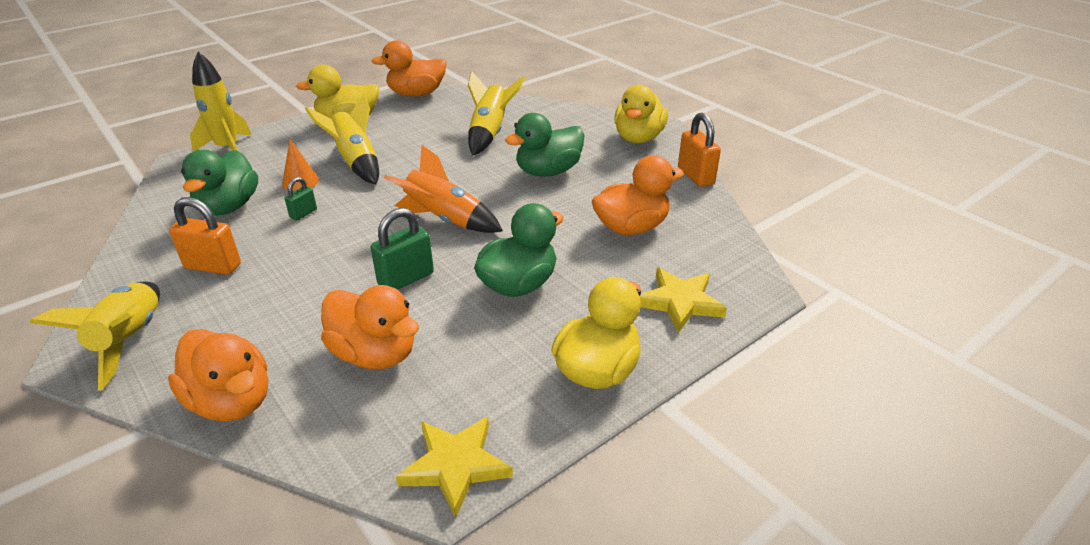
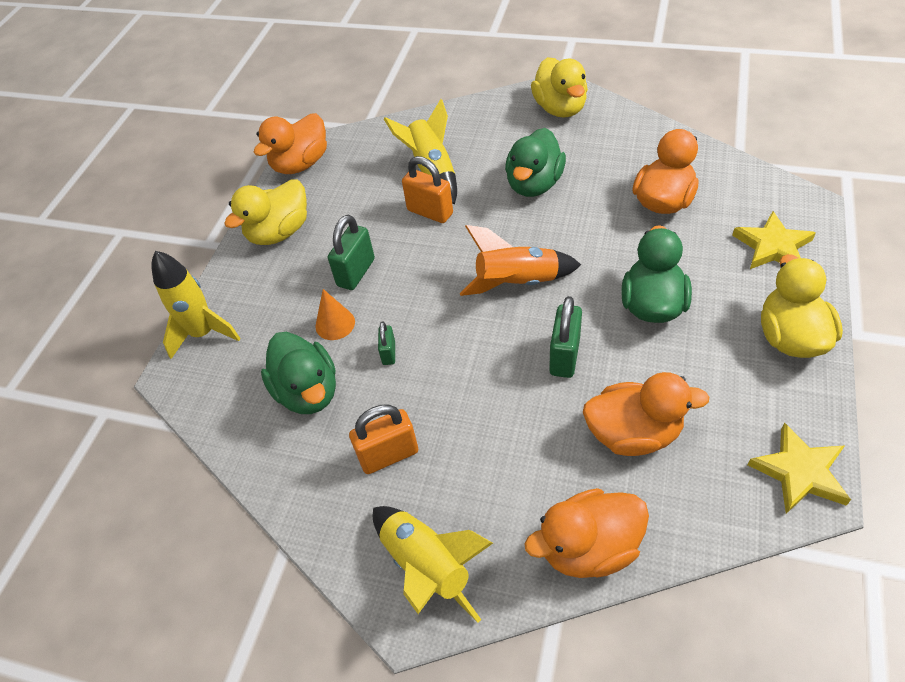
camera: 30 degrees left, 15 degrees up
(232, 401) = (588, 548): orange duck -> orange duck turned 150 degrees clockwise
(356, 162) = (356, 272): yellow rocket -> green padlock
(695, 176) = (648, 124): orange padlock -> orange padlock (430, 212)

